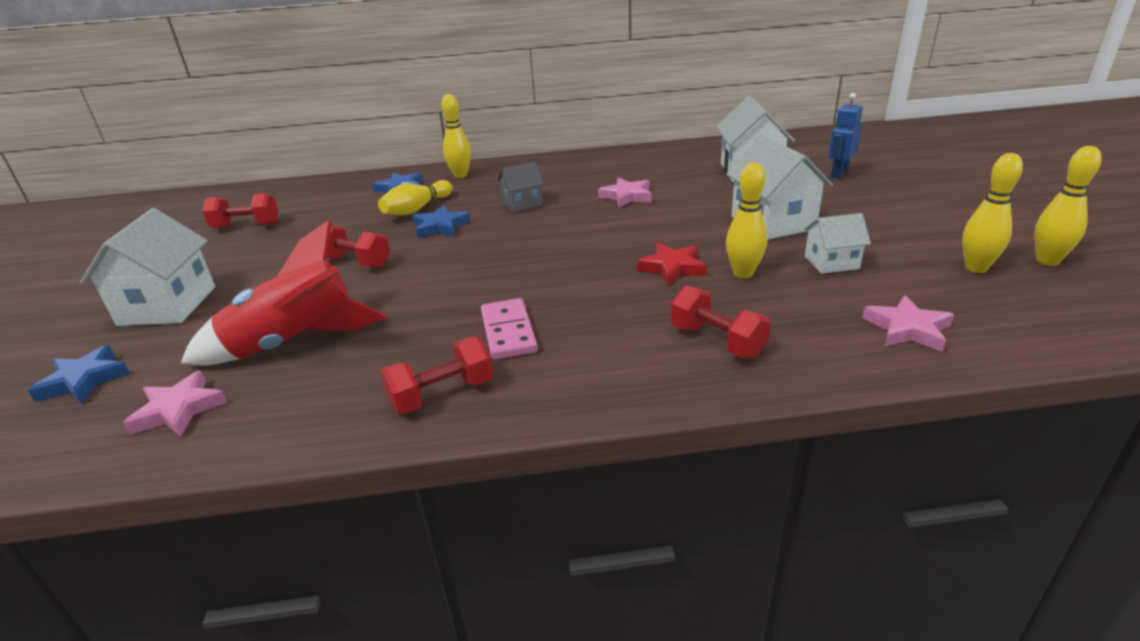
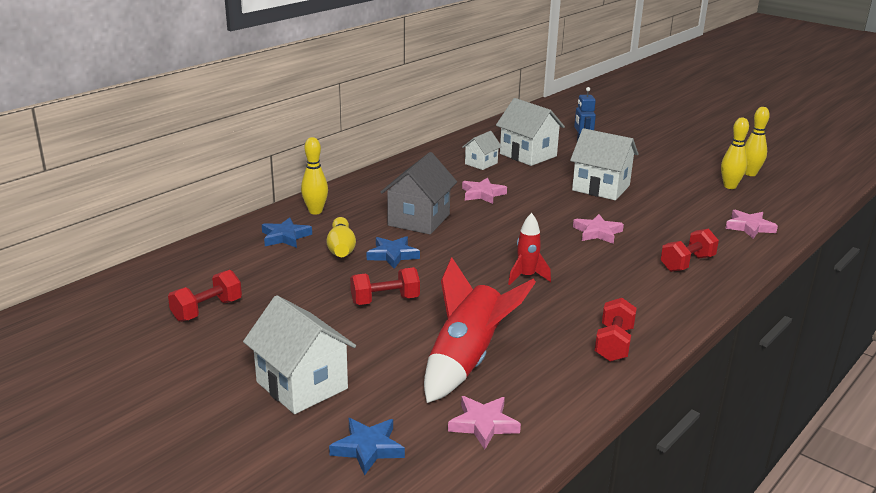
camera: 45 degrees left, 5 degrees down
(506, 286) = (526, 277): none -> red rocket
(508, 332) = (581, 300): pink domino -> none
(522, 204) = (419, 220): grey house -> grey house, size x1.76
(672, 268) = (597, 232): red star -> pink star
(716, 341) = (687, 263): red dumbbell -> red dumbbell turned 45 degrees counterclockwise
(743, 273) = (638, 223): yellow bowling pin -> none
(831, 262) = (667, 203): white house -> white house (481, 163)

